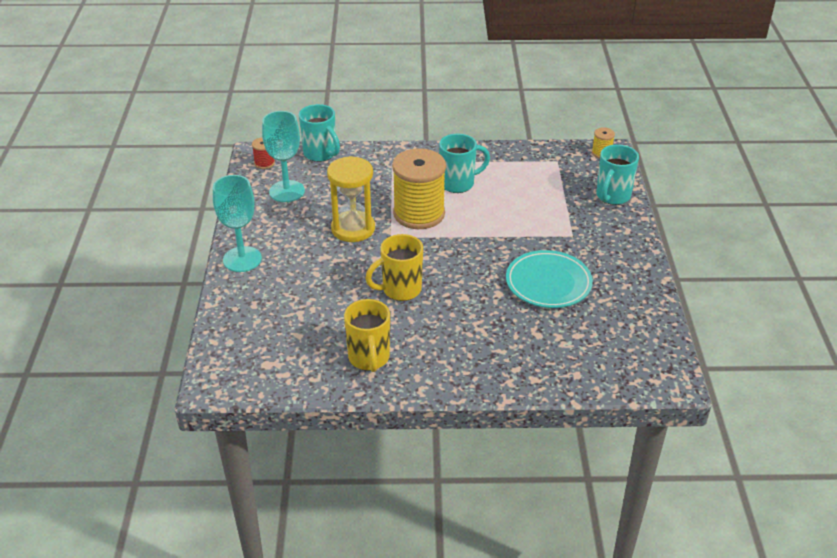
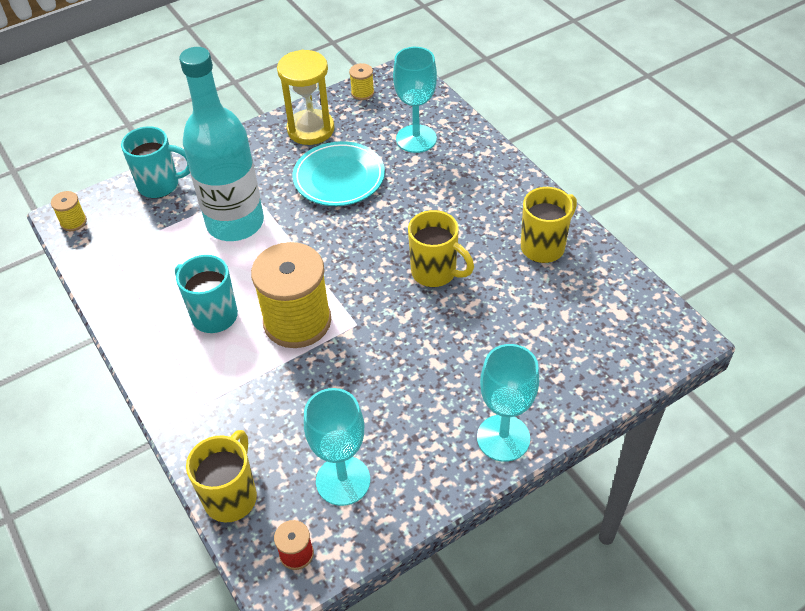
camera: 120 degrees left, 10 degrees up
(321, 154) = (232, 496): turquoise mug -> yellow mug
(353, 229) = (368, 365): yellow hourglass -> yellow hourglass (311, 129)
(539, 217) = (235, 223): none -> turquoise bottle
(563, 346) = (416, 139): none -> turquoise goblet
(658, 340) = (362, 93): none -> yellow spool

